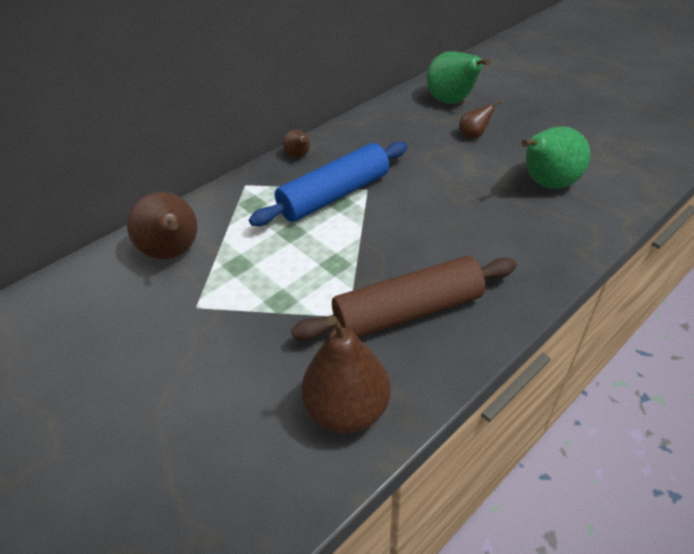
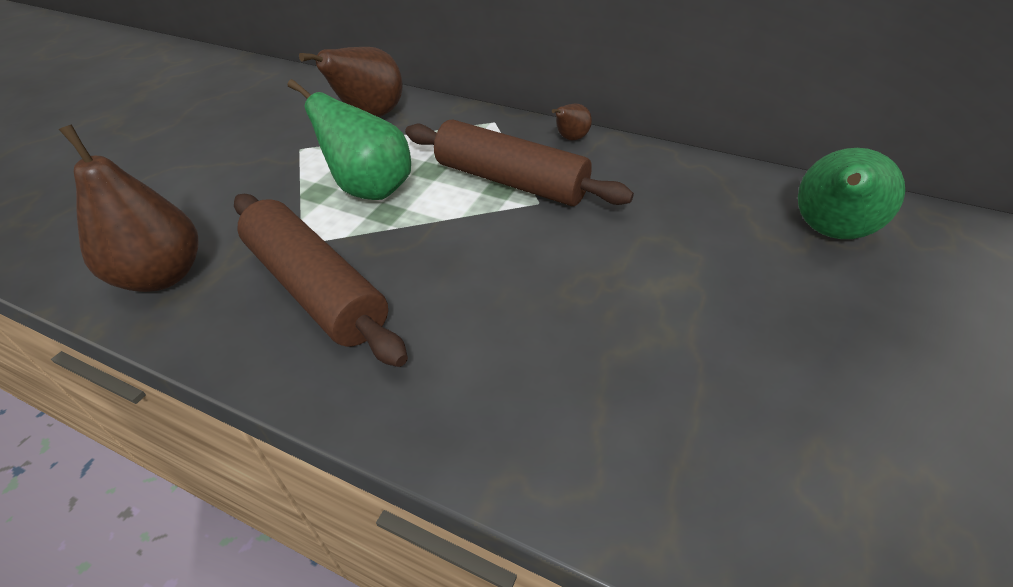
camera: 65 degrees right, 0 degrees up
(334, 195) = (510, 181): blue rolling pin -> brown rolling pin
(473, 135) = (751, 274): brown pear -> none
(546, 184) = (681, 394): green pear -> green pear (370, 189)

